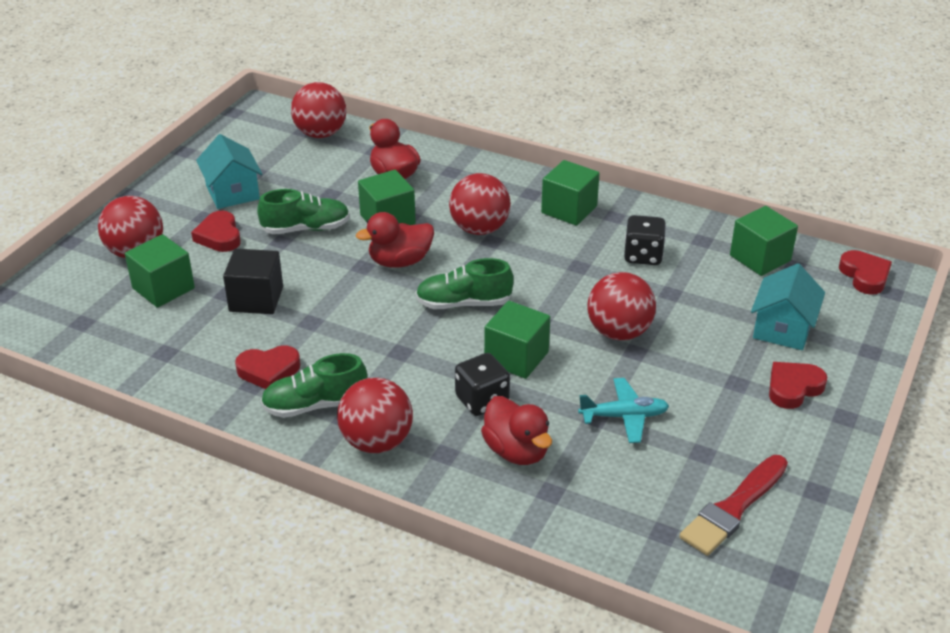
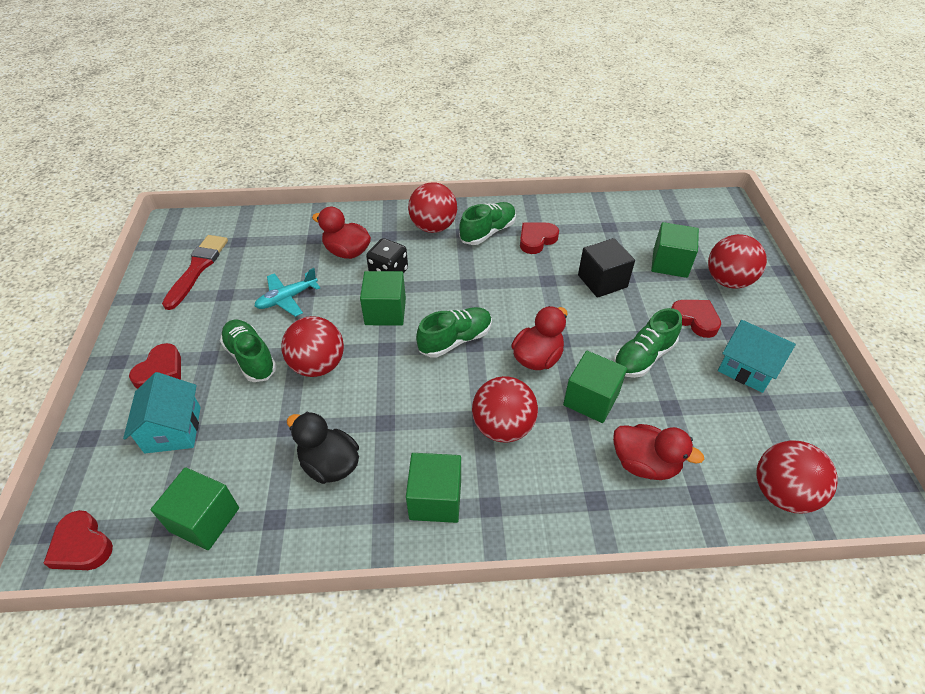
camera: 150 degrees right, 10 degrees up
(643, 256) = (330, 464): black dice -> black duck
(689, 365) = (250, 358): none -> green shoe

